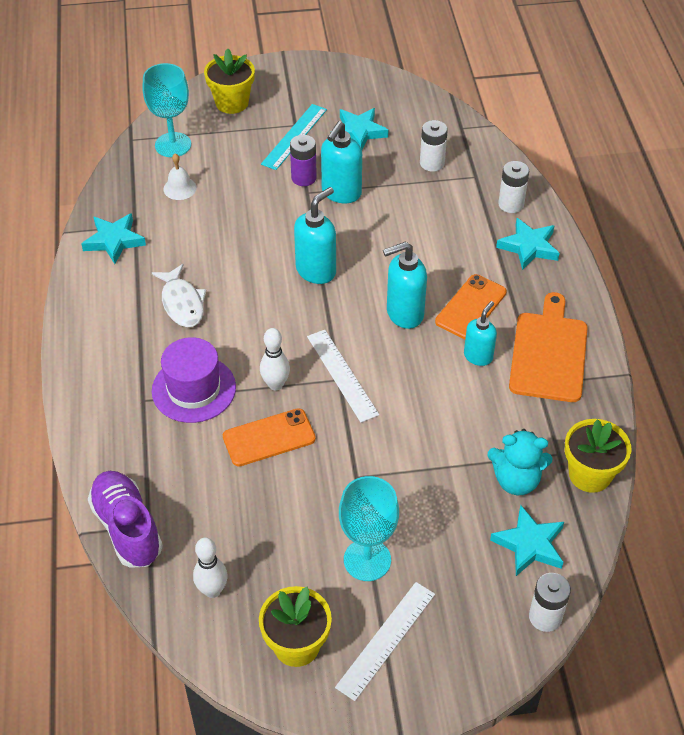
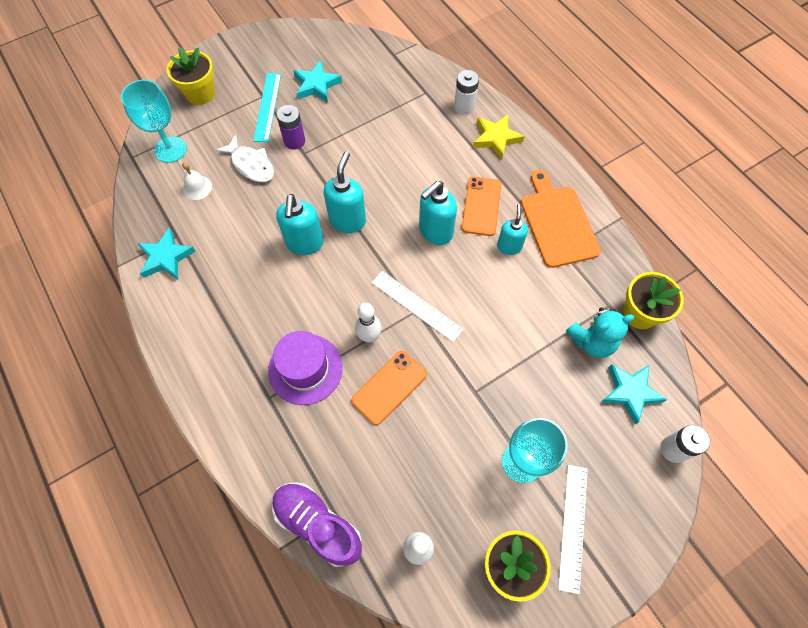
camera: 25 degrees left, 15 degrees up
(182, 303) = (254, 293): white fish -> white fish (251, 165)
(341, 193) = (331, 144): turquoise soap dispenser -> turquoise soap dispenser (304, 243)
(432, 163) = (387, 92): white battery -> none
(529, 247) = (496, 138): turquoise star -> yellow star

